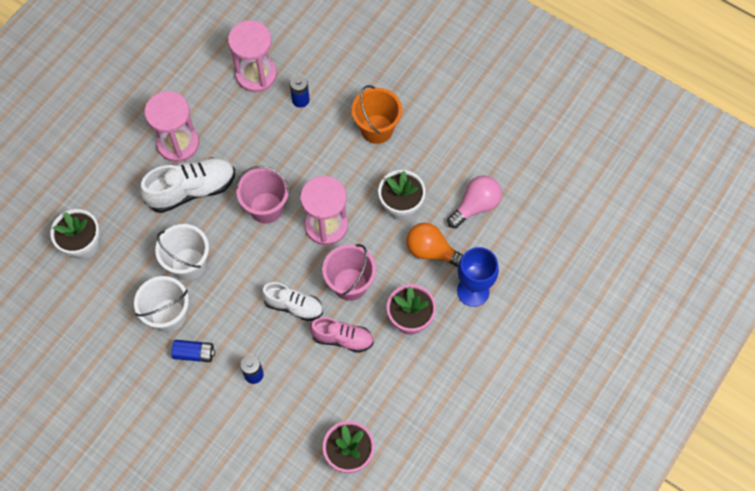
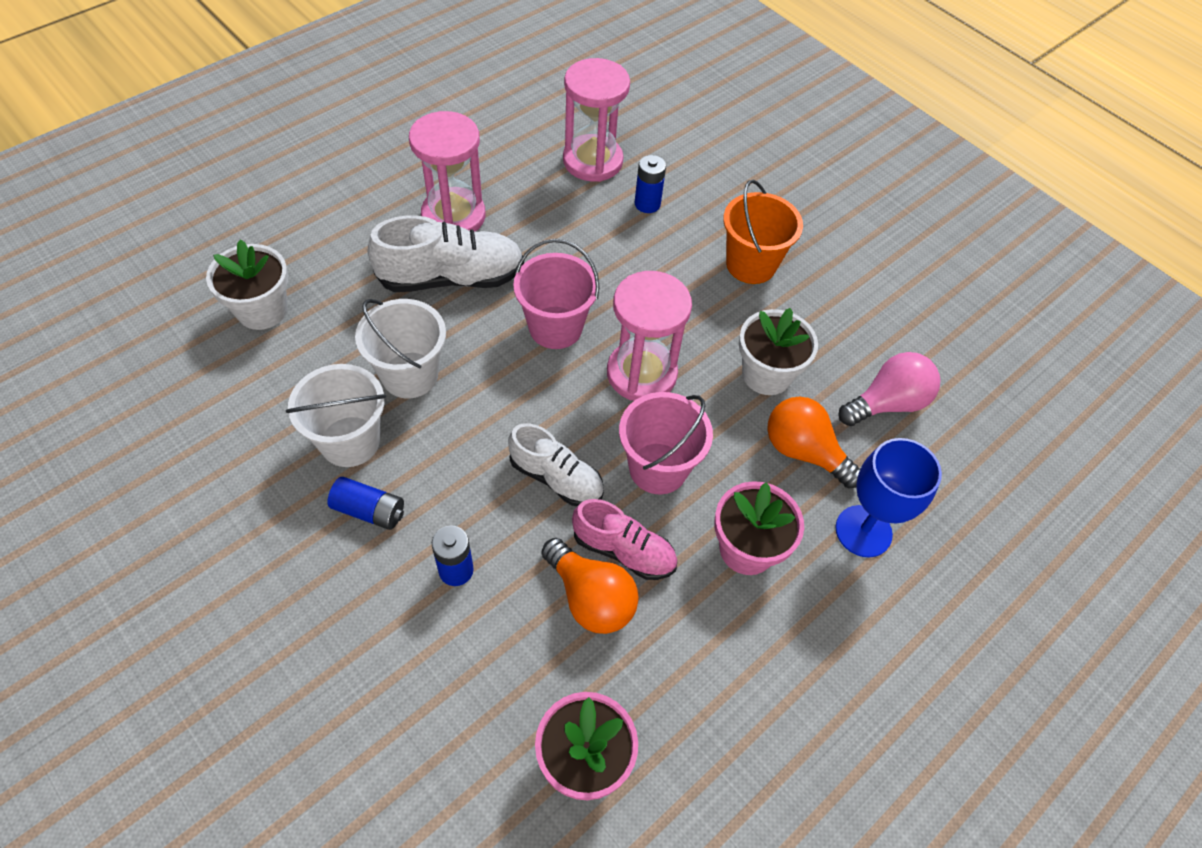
camera: 10 degrees right, 10 degrees down
(331, 370) = (590, 598): none -> orange light bulb

